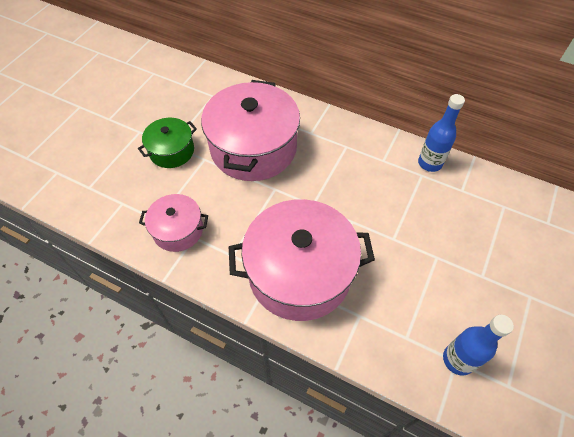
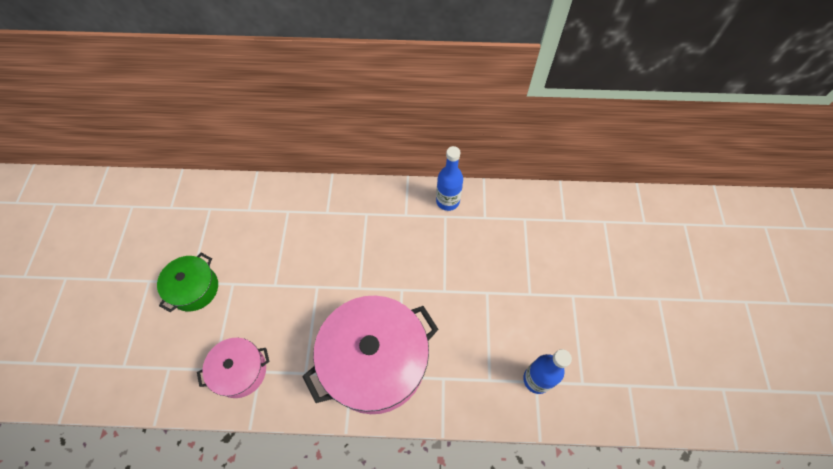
camera: 25 degrees left, 5 degrees up
(253, 148) = (277, 251): pink pot -> none

